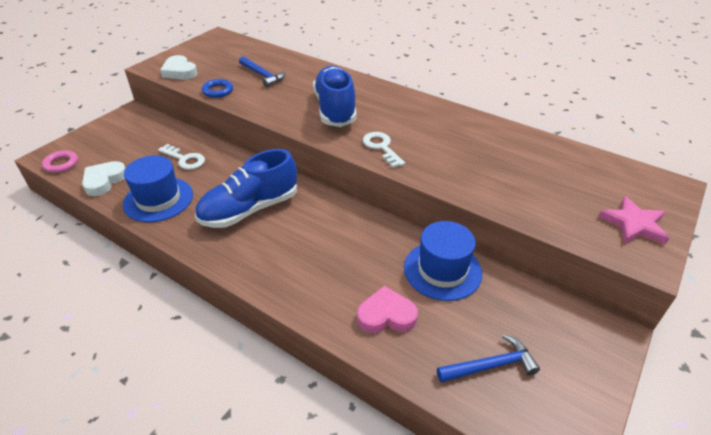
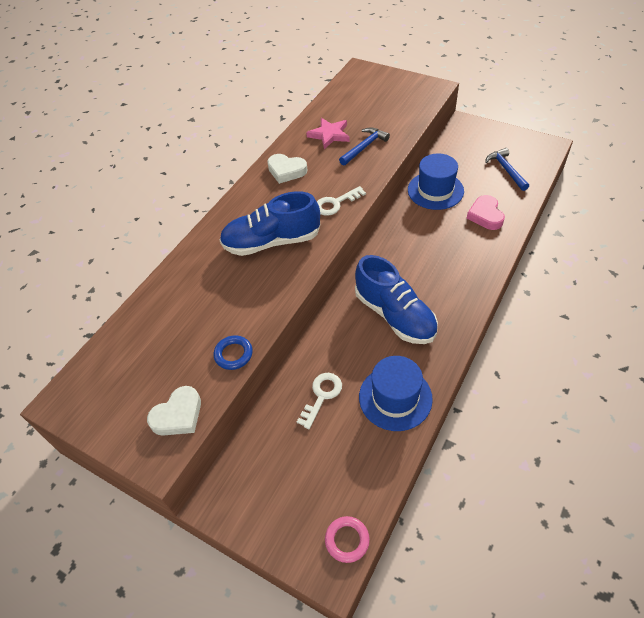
camera: 90 degrees left, 10 degrees up
(104, 181) = (373, 468): white heart -> white heart (286, 171)
(263, 75) = (194, 317): blue hammer -> blue hammer (364, 147)
(633, 224) = (403, 88): pink star -> pink star (329, 135)

